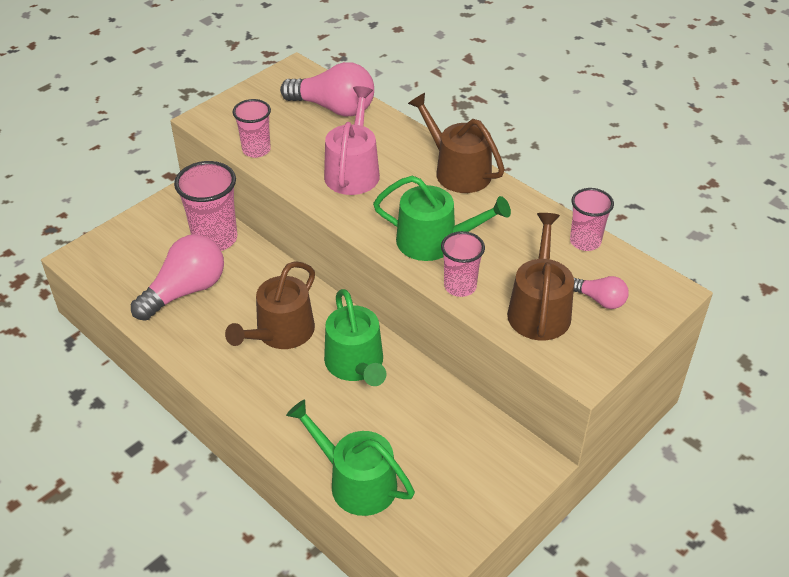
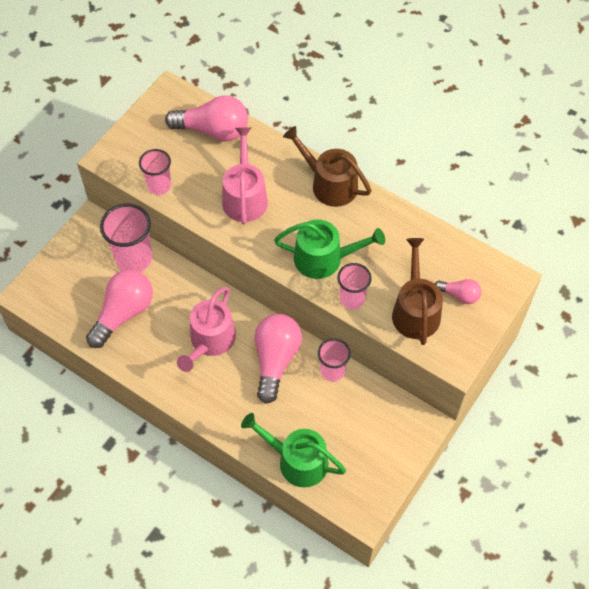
camera: 10 degrees left, 15 degrees up
(280, 333) = (210, 341): brown watering can -> pink watering can
(356, 364) = (275, 360): green watering can -> pink light bulb
(585, 241) = (441, 241): pink cup -> pink cup (332, 371)

